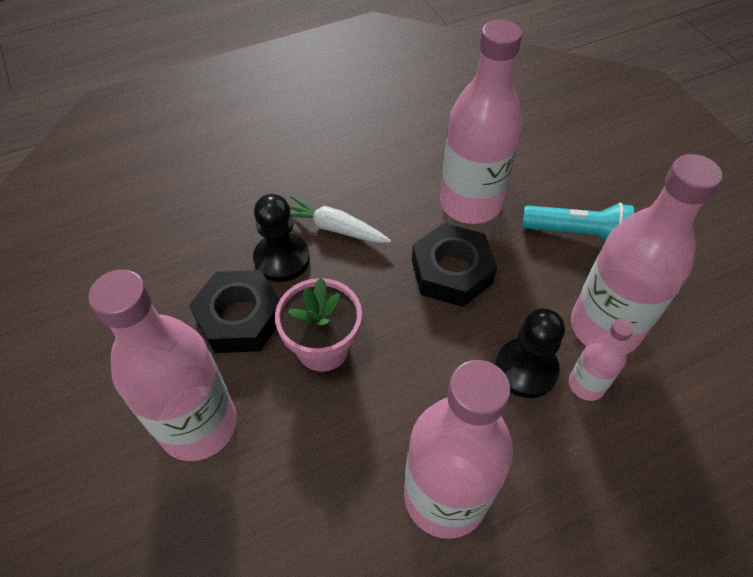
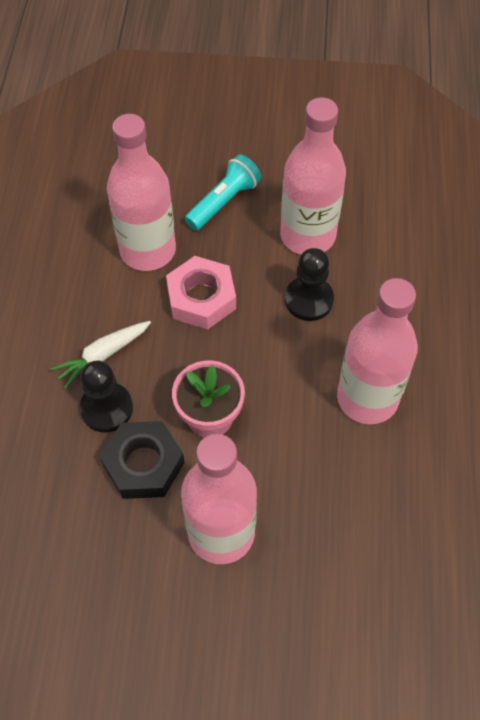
camera: 60 degrees left, 5 degrees up
(451, 271) = (201, 298): black nut -> pink nut
(586, 385) = (341, 273): pink bottle -> none

